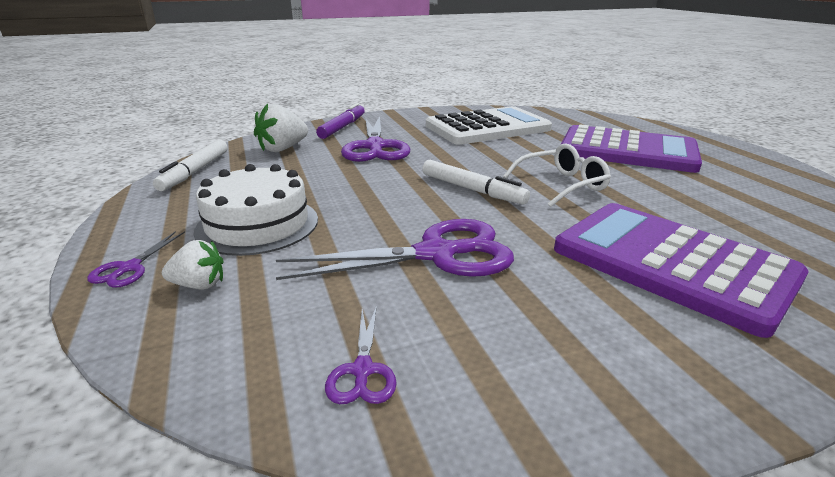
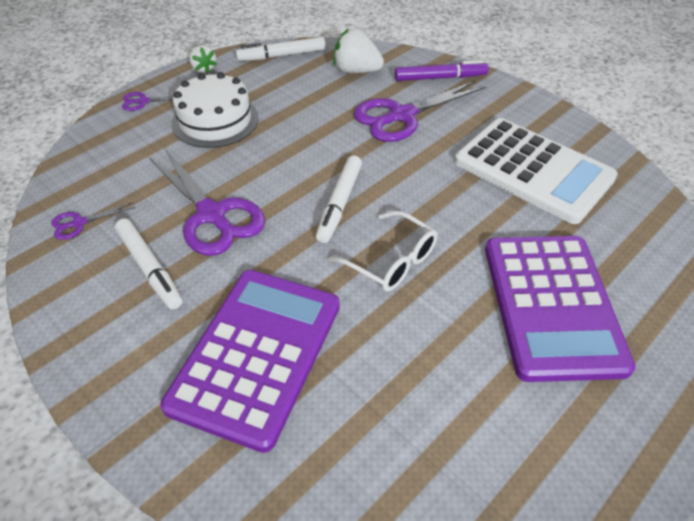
camera: 65 degrees right, 20 degrees up
(199, 285) = (136, 133): white strawberry -> white strawberry (204, 69)
(509, 313) = (150, 268): none -> white marker

